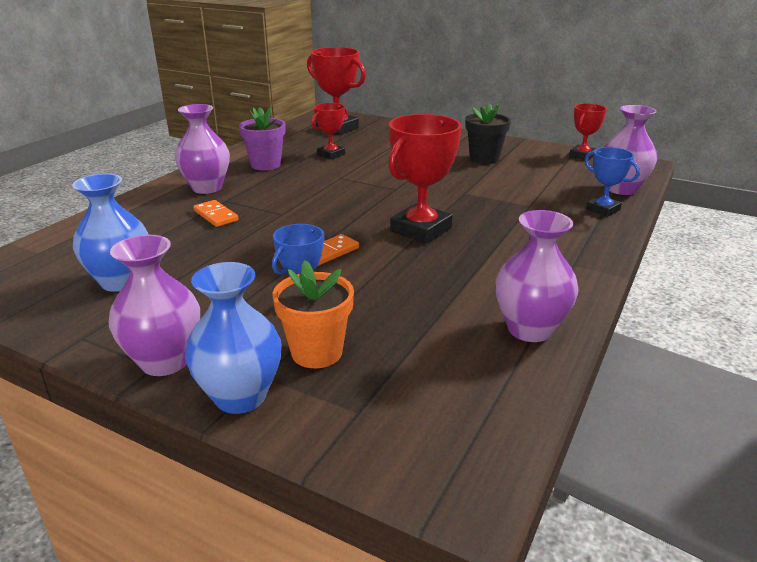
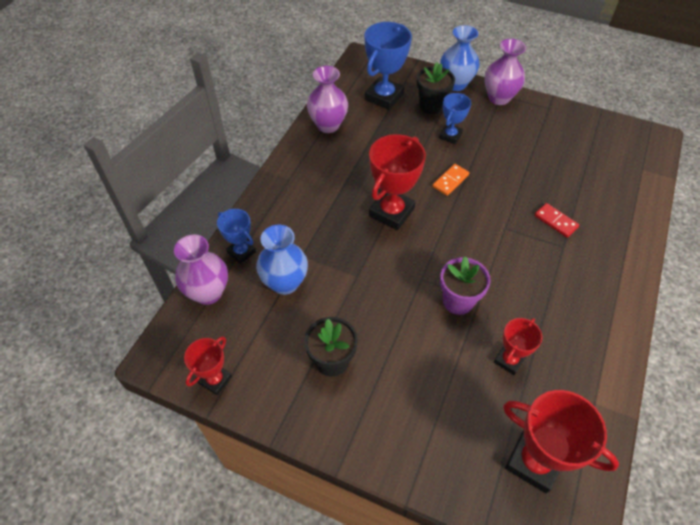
camera: 175 degrees right, 25 degrees up
(121, 281) = (564, 146): blue vase -> blue vase (285, 283)
(207, 188) = (594, 268): purple vase -> none
(216, 216) = (555, 221): orange domino -> red domino
(266, 165) = (568, 325): purple flower pot -> purple flower pot (458, 301)
(317, 352) = (431, 106): orange flower pot -> black flower pot
(415, 376) = (384, 97): none -> blue trophy

